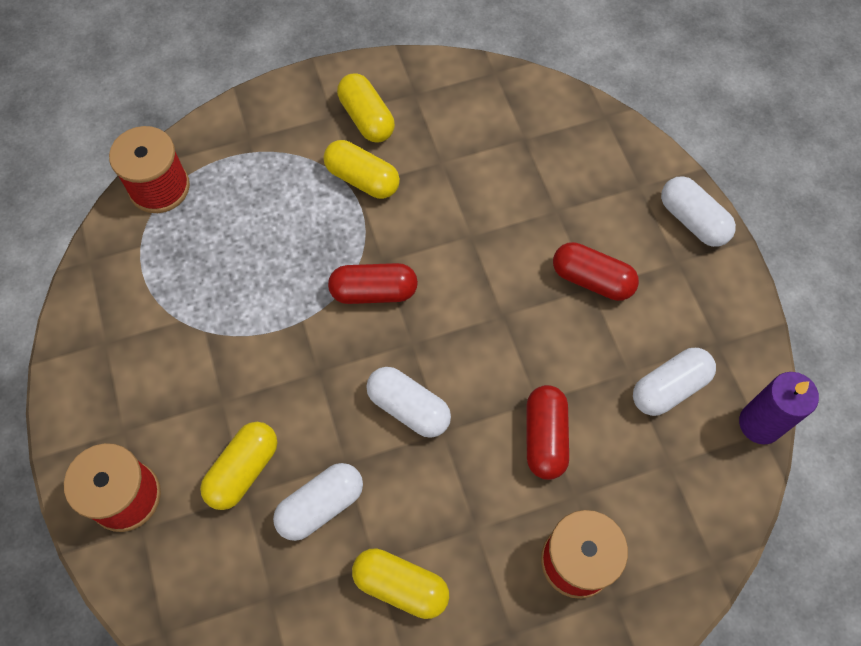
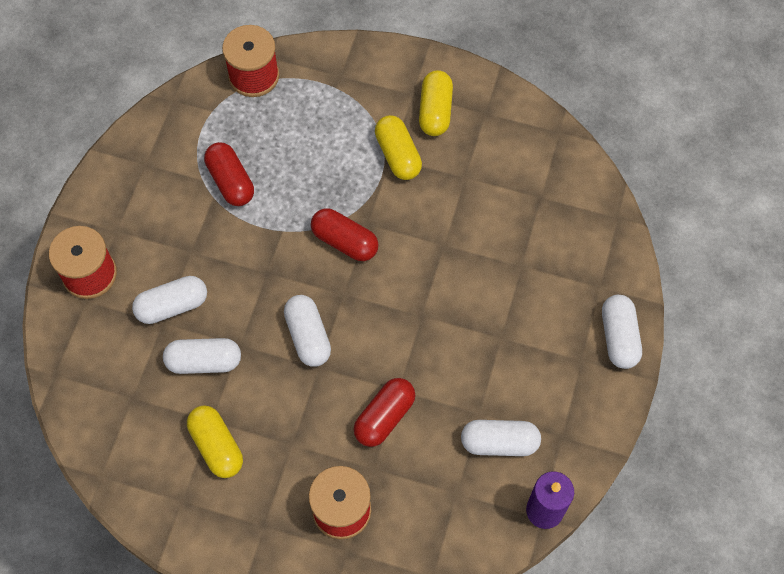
camera: 35 degrees right, 0 degrees up
(243, 470) = (172, 306): yellow capsule -> white capsule
(592, 280) = (506, 332): red capsule -> red capsule (230, 181)

